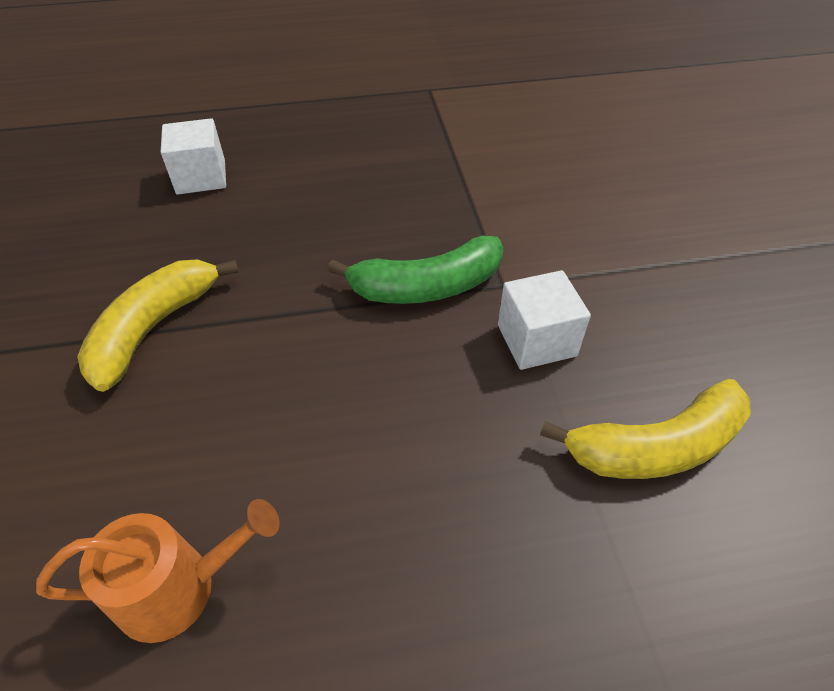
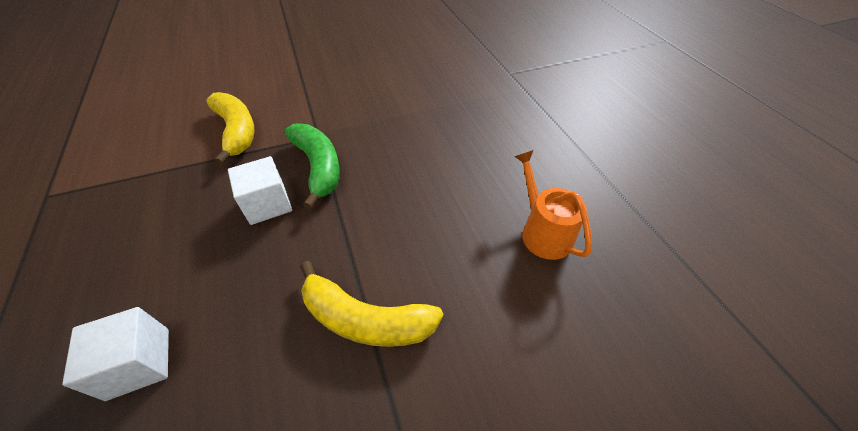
camera: 100 degrees left, 0 degrees up
(536, 340) = (360, 122): white cube -> white cube (267, 204)
(656, 447) = (417, 88): yellow banana -> yellow banana (237, 131)

